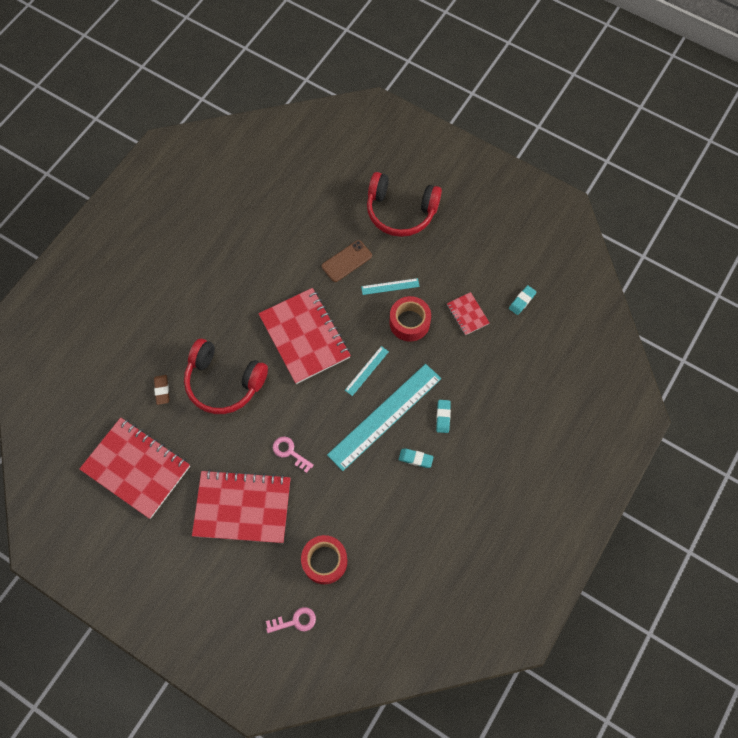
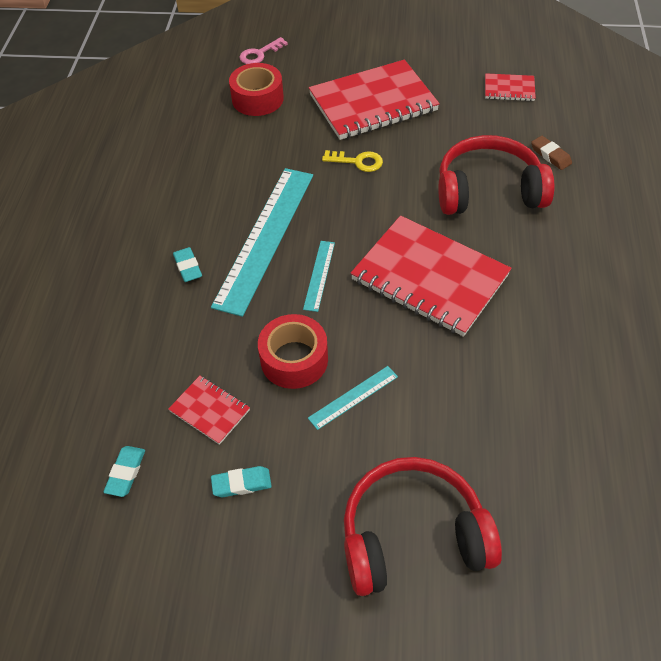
camera: 155 degrees right, 15 degrees down
(136, 468) = (509, 89): red notebook -> red notebook, size x0.46
(289, 452) = (358, 162): pink key -> yellow key
(346, 261) = (445, 404): brown phone -> none
(415, 459) = (203, 213): turquoise eraser -> turquoise eraser (241, 483)

